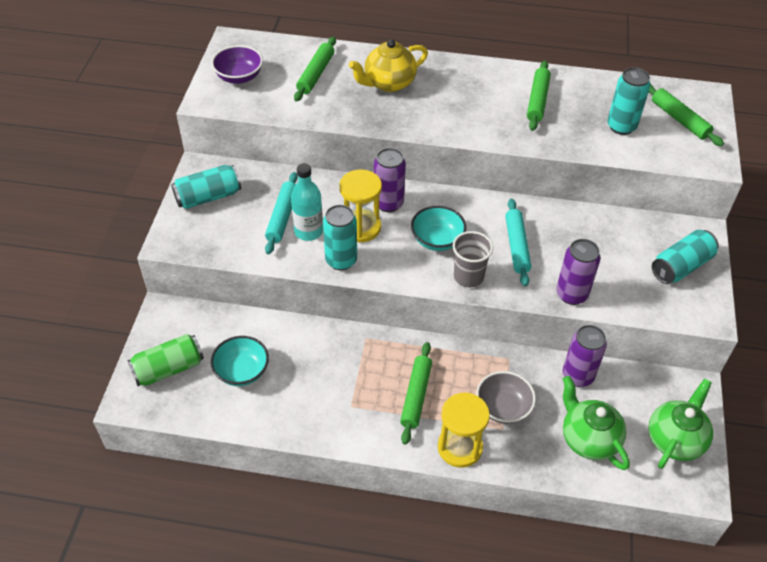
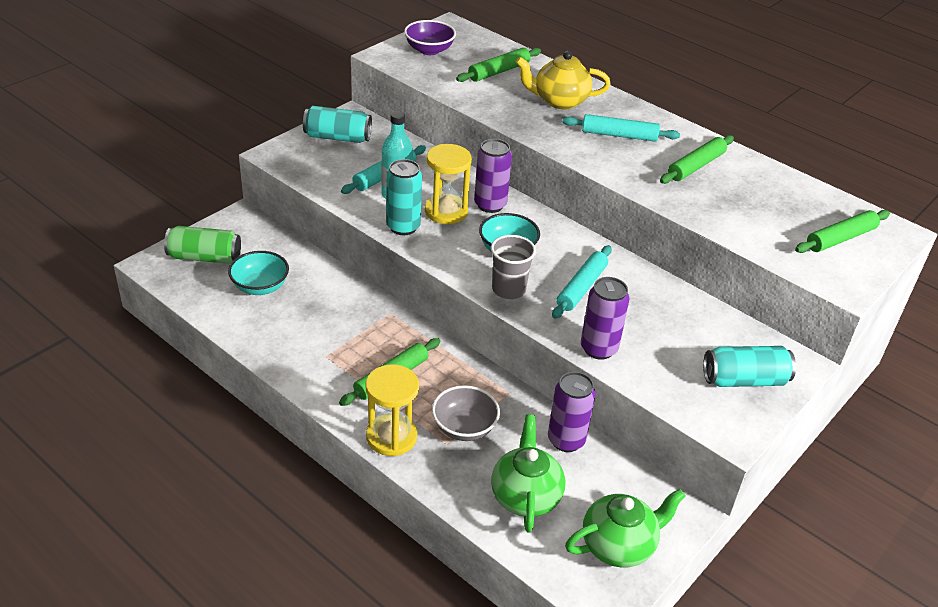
camera: 30 degrees right, 10 degrees down
(460, 96) = (619, 135): none -> turquoise rolling pin
(621, 126) = (766, 219): turquoise can -> none
(679, 120) = (840, 238): green rolling pin -> green rolling pin turned 60 degrees clockwise

